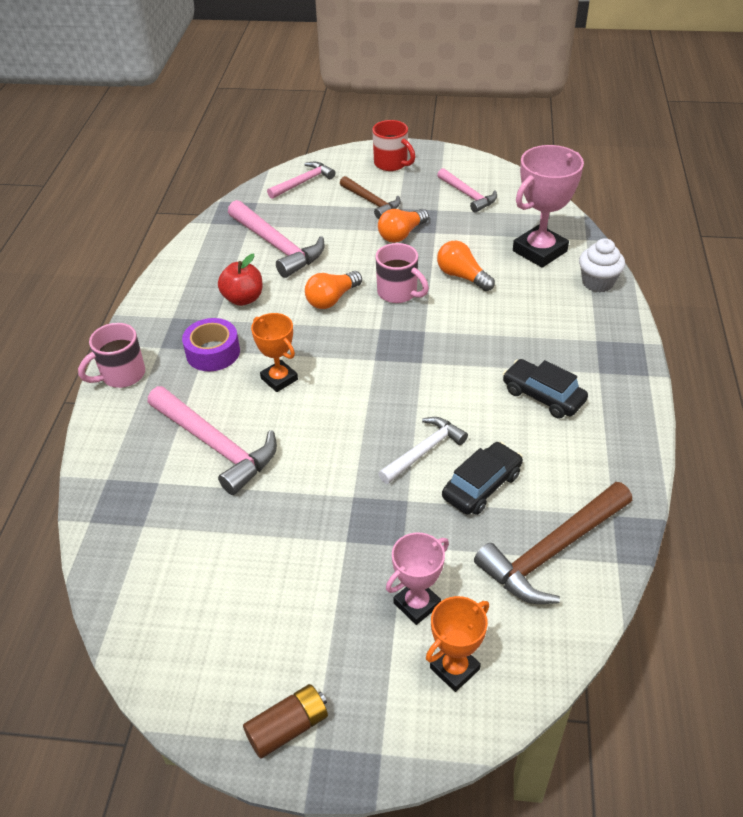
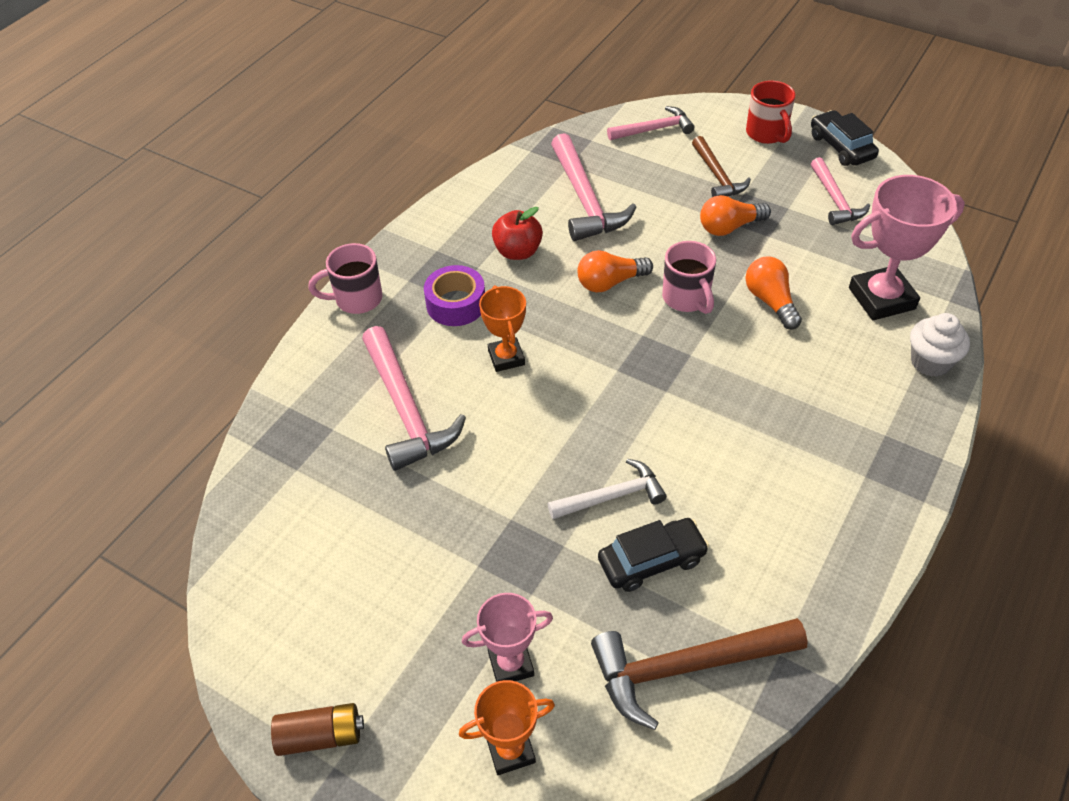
camera: 25 degrees right, 5 degrees up
(543, 396) = (781, 481): black car -> black car (841, 147)

